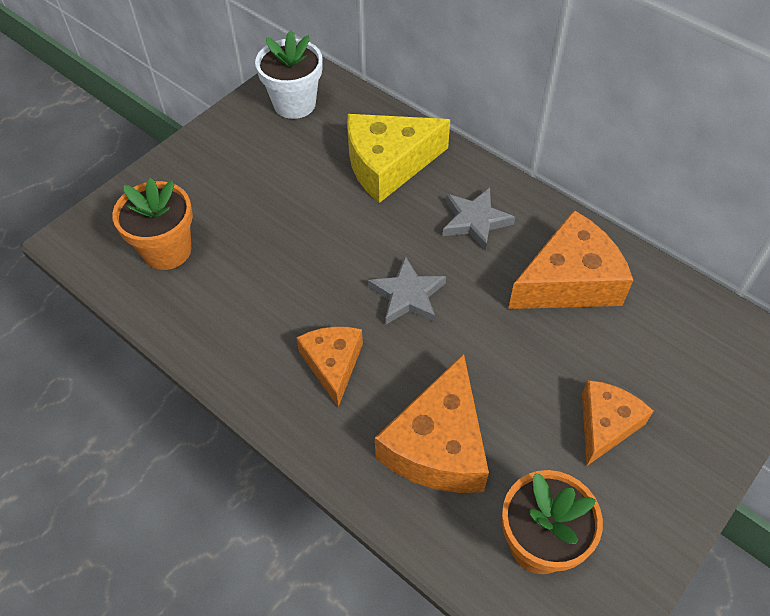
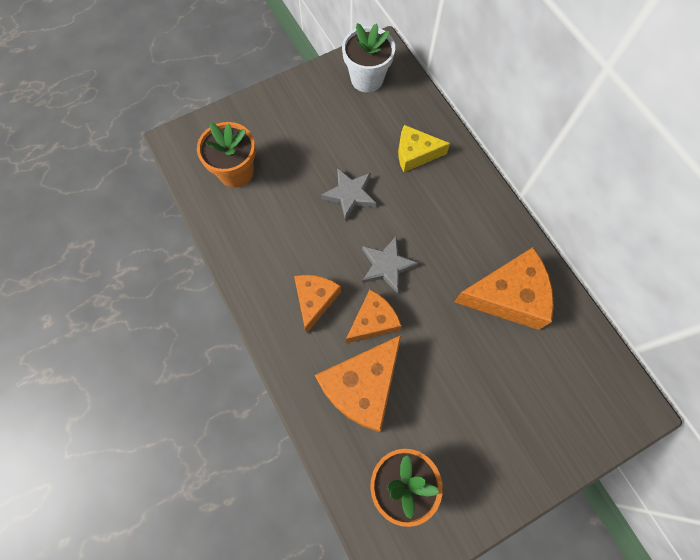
camera: 20 degrees right, 15 degrees up
(388, 165) = (415, 154): yellow cheese -> yellow cheese, size x0.62
(475, 221) = (459, 222): grey star -> grey star (350, 195)
(605, 425) = (484, 416): orange cheese -> orange cheese (373, 321)

